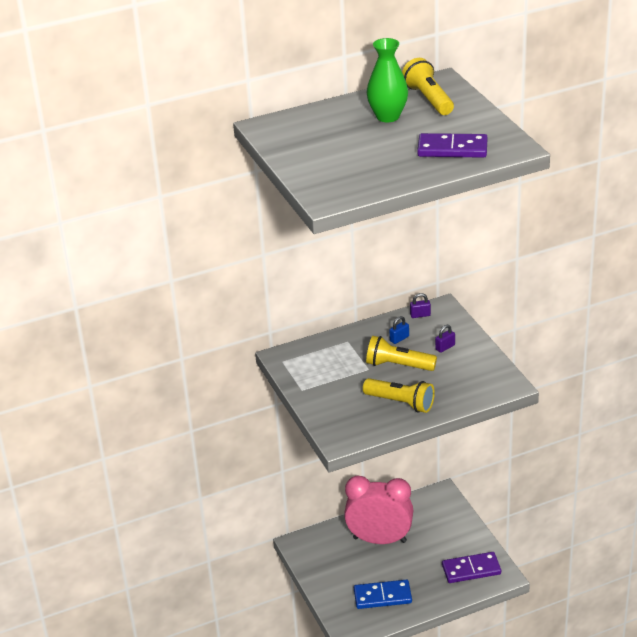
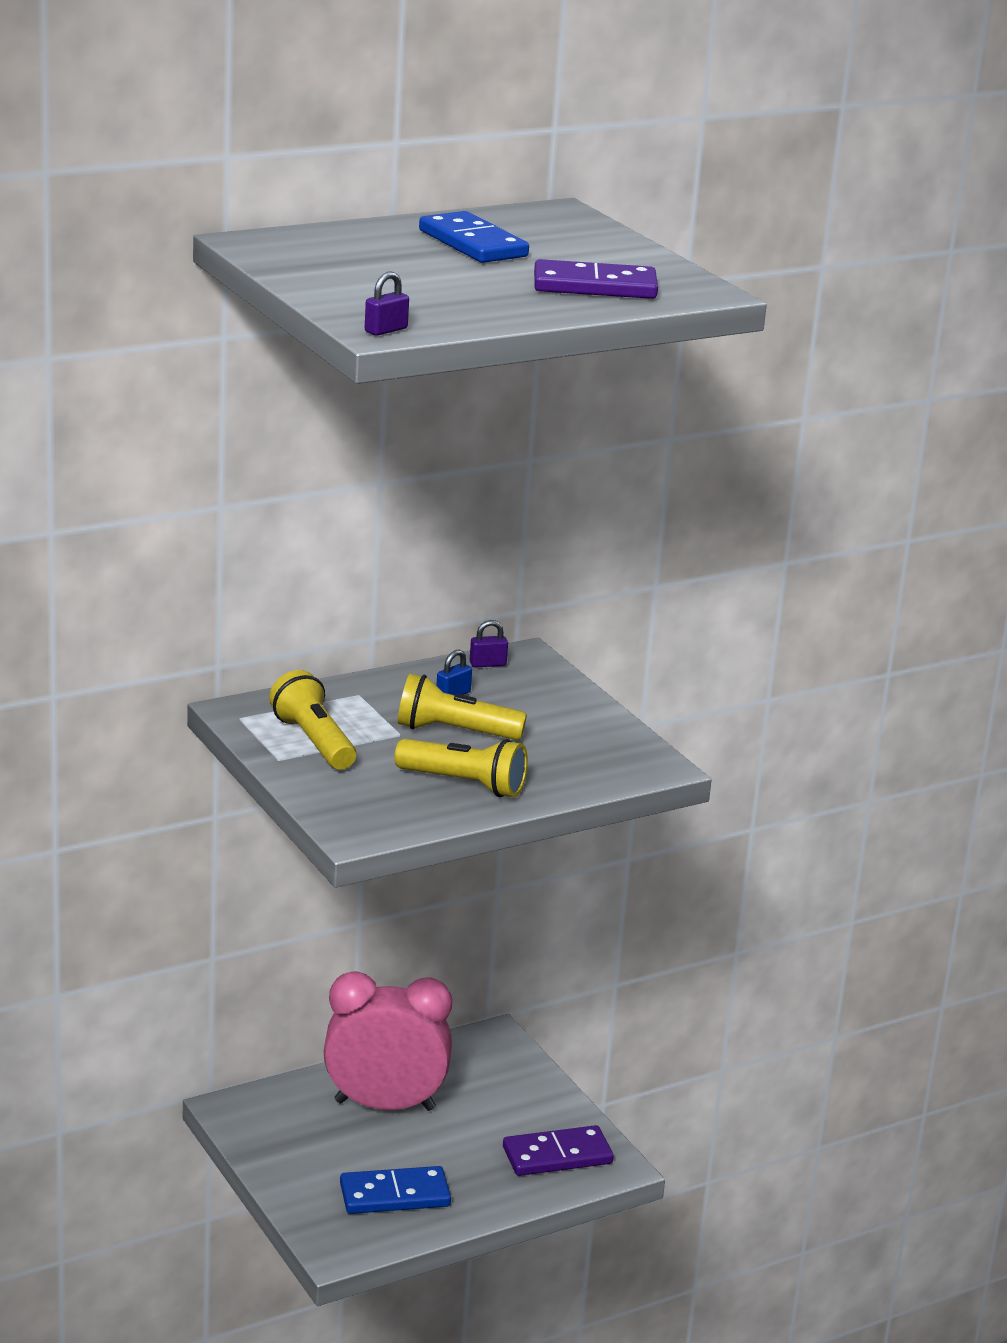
camera: 10 degrees left, 10 degrees down
(388, 116) = (473, 243): green vase -> blue domino
(428, 99) = (542, 229): yellow flashlight -> yellow flashlight (314, 741)
(445, 347) = (537, 710): purple padlock -> purple padlock (386, 330)

